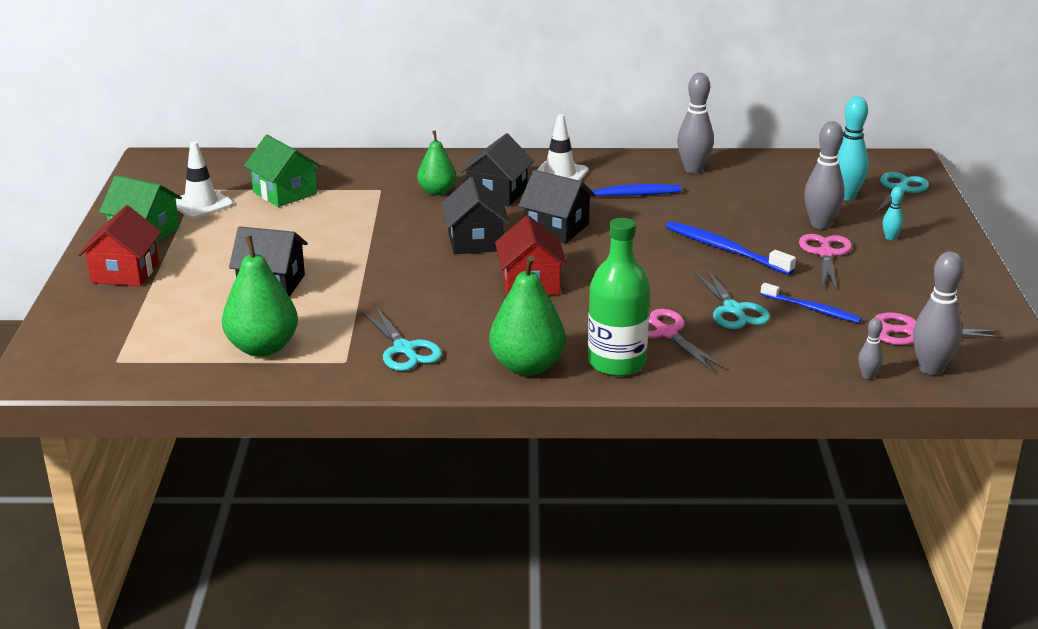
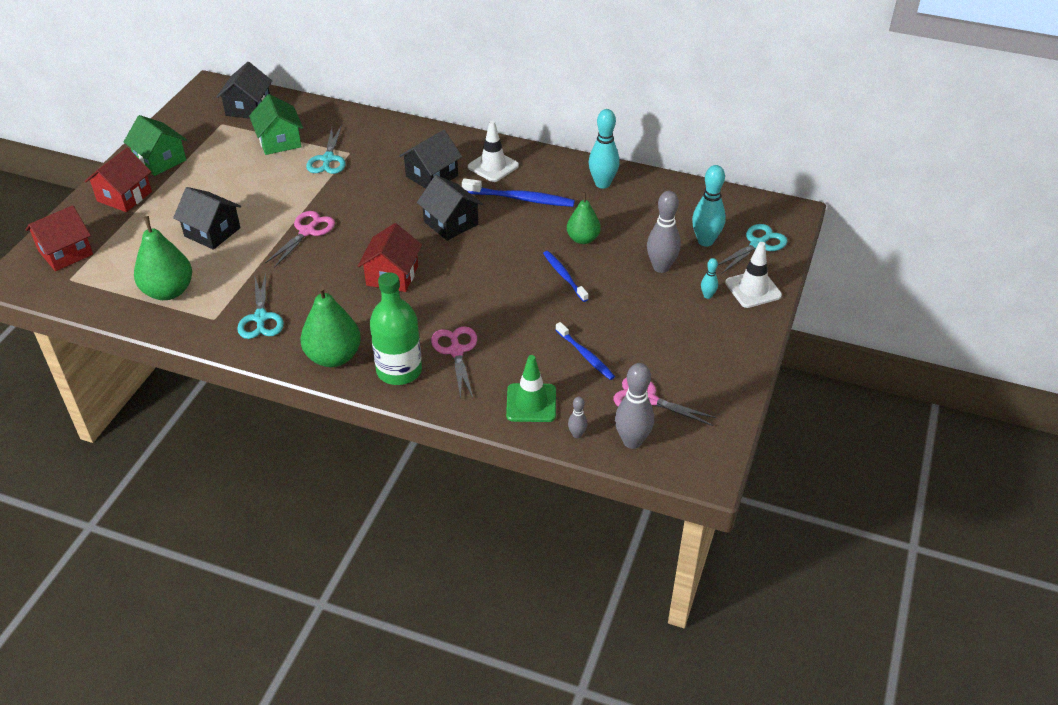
camera: 20 degrees right, 15 degrees up
(89, 337) = (65, 253): none -> red house
(201, 204) = (215, 140): white traffic cone -> white traffic cone (753, 289)
(437, 191) = (389, 164): green pear -> green pear (583, 239)
(475, 241) = (382, 223): black house -> black house (248, 108)
(693, 169) = (602, 184): grey bowling pin -> turquoise bowling pin
(725, 249) = (564, 276): blue toothbrush -> blue toothbrush, size x0.66
(733, 310) = (524, 341): turquoise scissors -> turquoise scissors (328, 159)
(792, 360) = (531, 403): none -> green traffic cone
(825, 253) = (641, 300): pink scissors -> pink scissors (307, 231)

